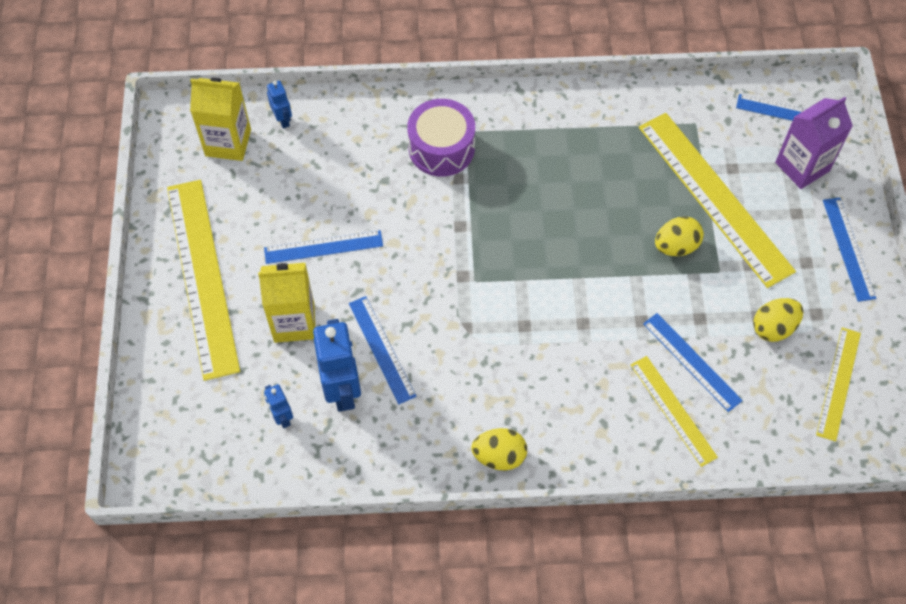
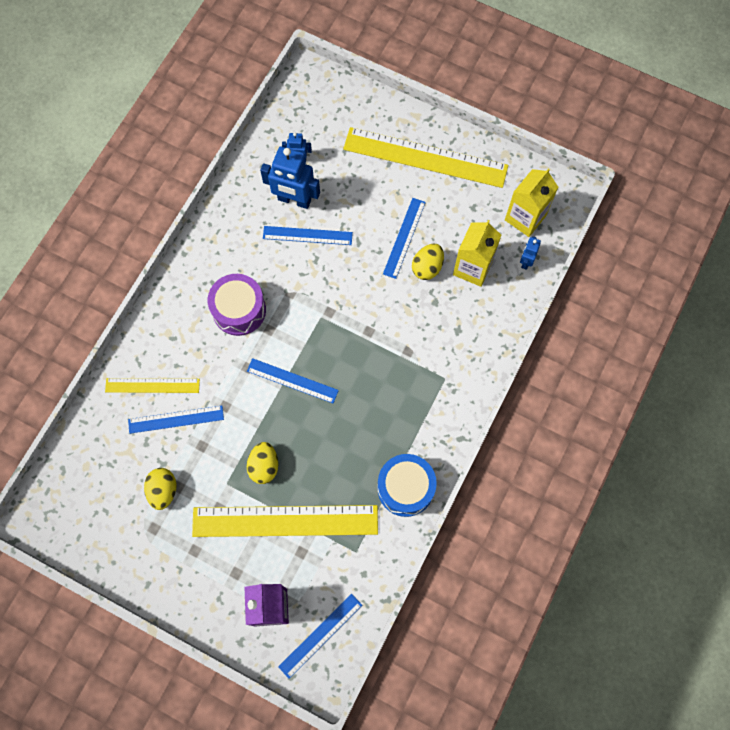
camera: 120 degrees right, 10 degrees up
(283, 119) = (526, 261): blue robot -> blue robot turned 105 degrees clockwise
(294, 322) = (359, 194): yellow carton -> yellow carton (472, 268)
(441, 148) = (440, 354): purple drum -> purple drum (239, 310)
(499, 456) = (193, 265): yellow egg -> yellow egg (427, 267)
(603, 112) = (405, 488): none -> blue drum
(838, 383) = (98, 505): yellow ruler -> none
(848, 248) = (185, 590): blue ruler -> blue ruler (292, 380)

